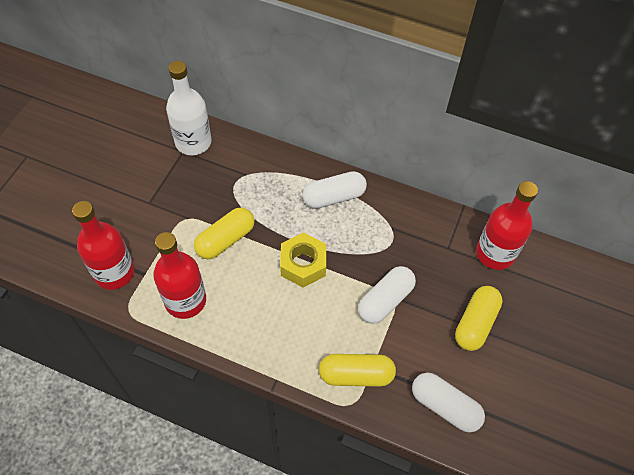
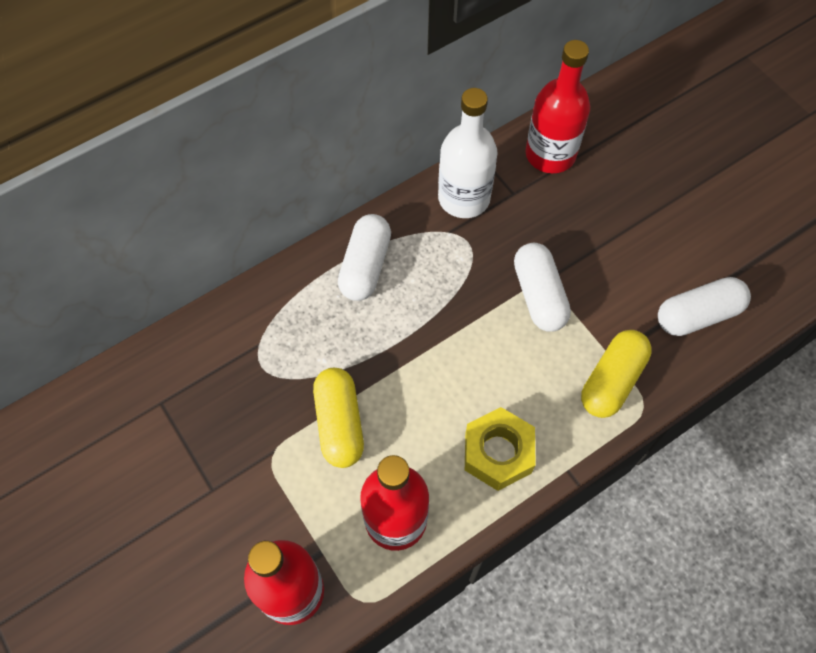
camera: 55 degrees left, 5 degrees up
(193, 142) = (156, 381): white bottle -> white bottle (464, 198)
(303, 264) = (435, 354): yellow nut -> yellow nut (498, 453)
(475, 323) = (621, 226): yellow capsule -> none

